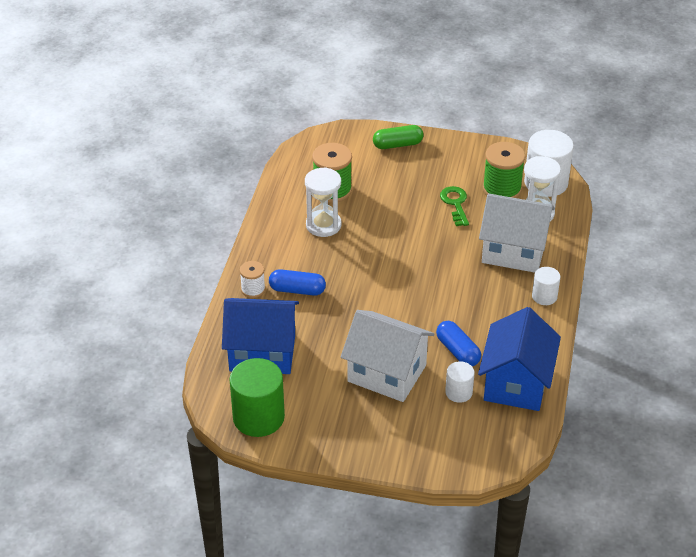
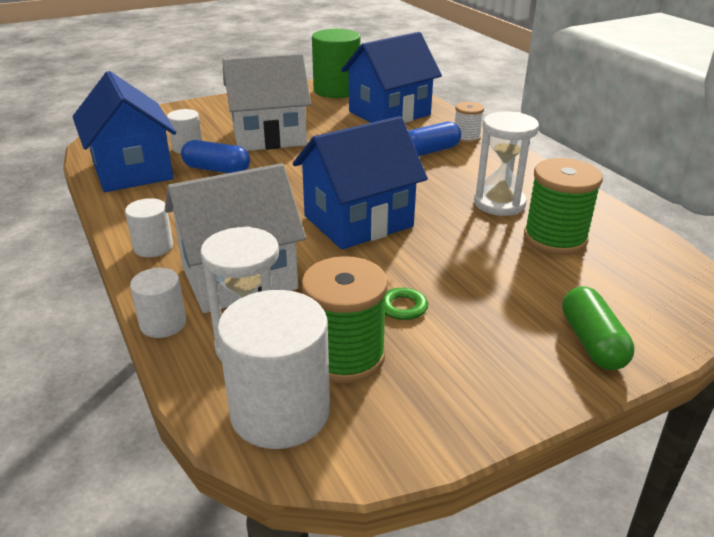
camera: 140 degrees right, 10 degrees down
(397, 144) = (592, 342): green capsule -> green capsule turned 45 degrees counterclockwise
(416, 255) = (358, 221): none -> blue house
(567, 244) = (163, 324): none -> white cylinder

